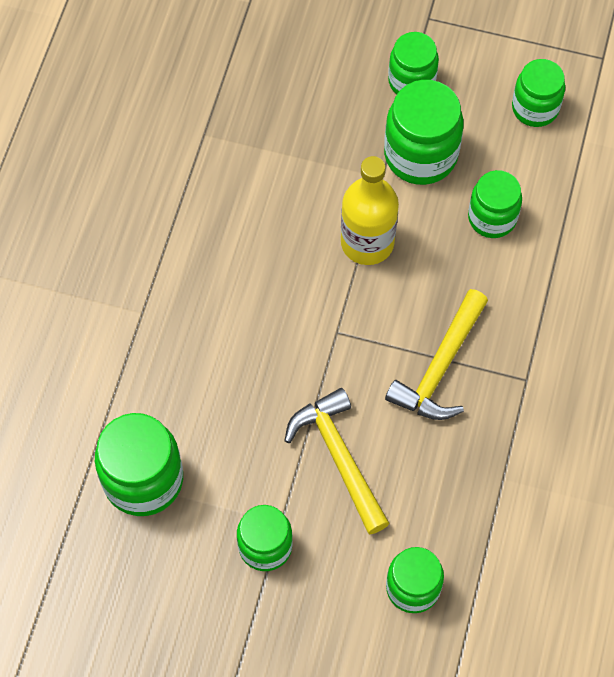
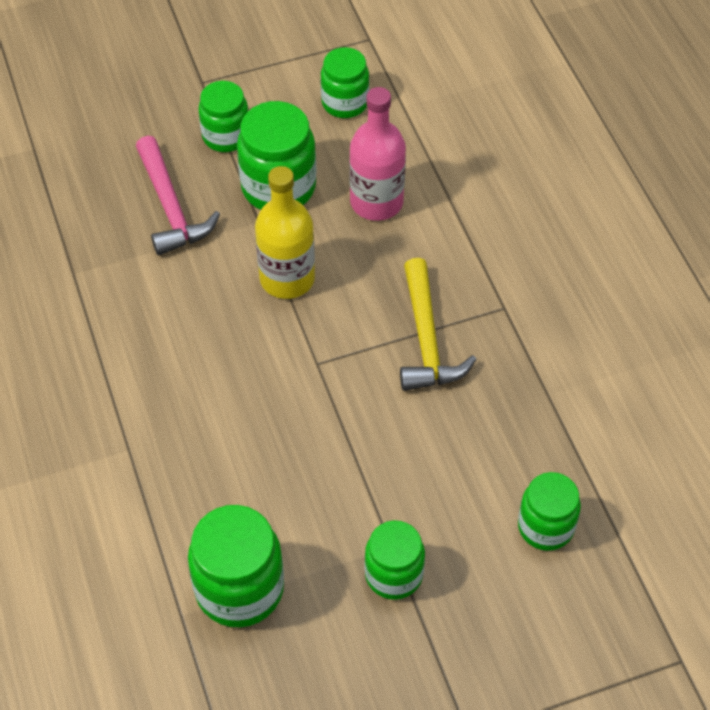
camera: 35 degrees left, 10 degrees down
(320, 121) = (171, 208): none -> pink hammer
(339, 457) = (399, 461): yellow hammer -> none
(492, 218) = (376, 202): green jar -> pink bottle

